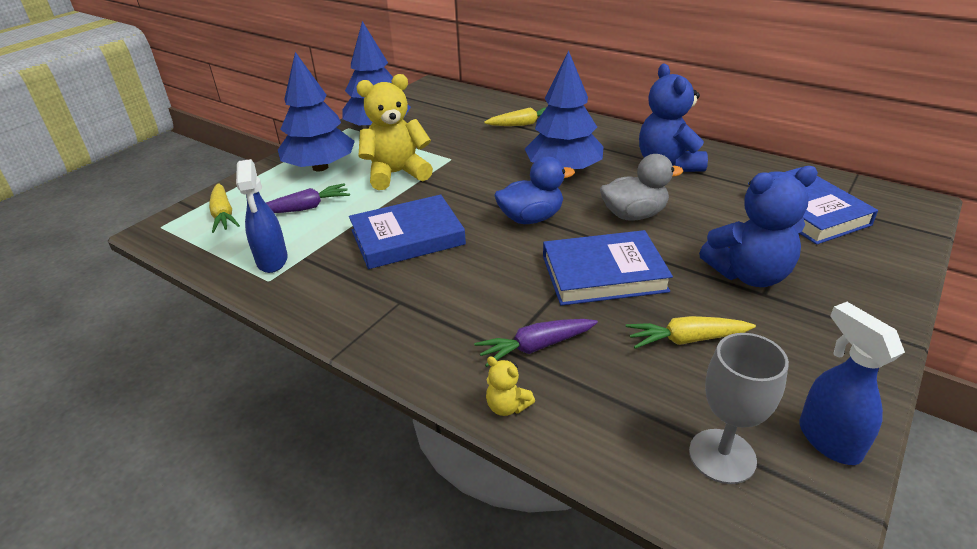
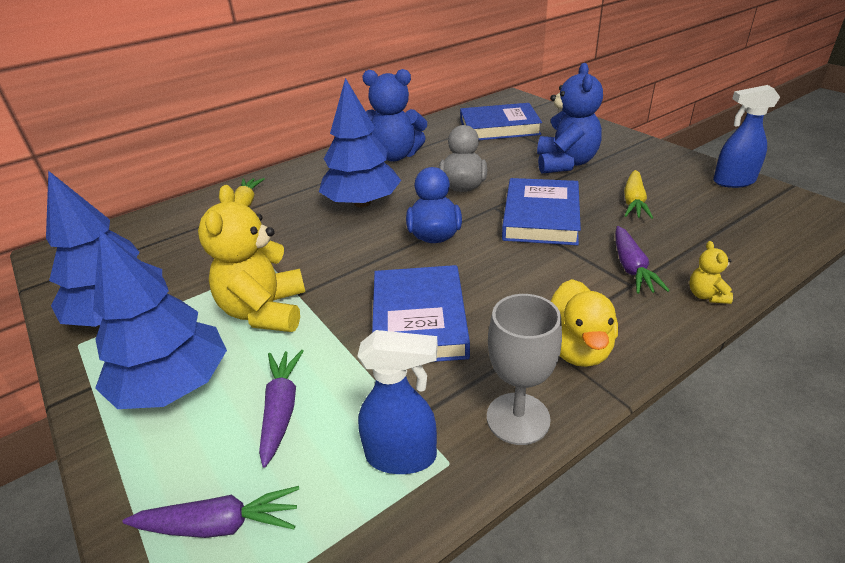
camera: 70 degrees left, 0 degrees up
(223, 215) = (219, 525): yellow carrot -> purple carrot
(395, 322) = (576, 348): none -> yellow duck
(507, 406) = (706, 295): yellow teddy bear -> yellow teddy bear turned 120 degrees clockwise
(722, 456) = (751, 217): grey goblet -> grey goblet (518, 418)

